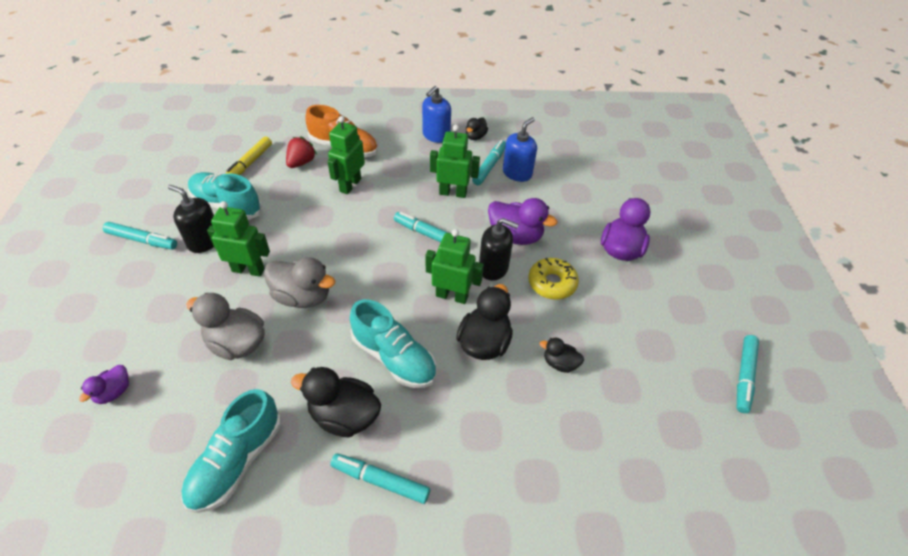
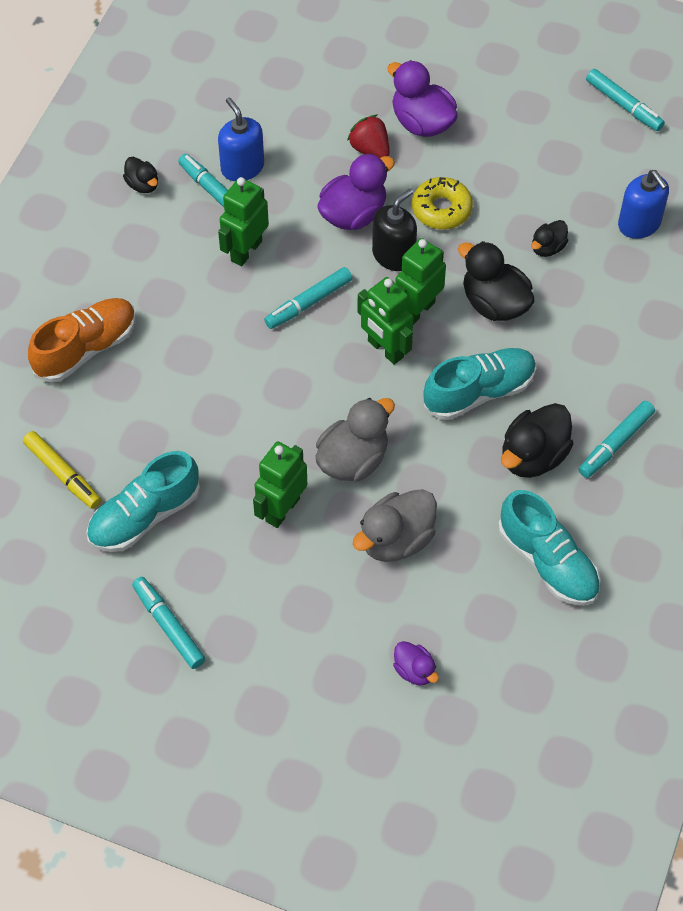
camera: 65 degrees left, 10 degrees up
(142, 240) = (169, 626): turquoise marker -> turquoise marker turned 75 degrees counterclockwise
(204, 241) = (205, 552): black soap dispenser -> none
(301, 162) = (94, 408): red strawberry -> red strawberry (370, 149)
(350, 185) = (173, 361): green robot -> green robot (385, 349)
(436, 135) = (116, 229): blue soap dispenser -> blue soap dispenser (639, 224)

